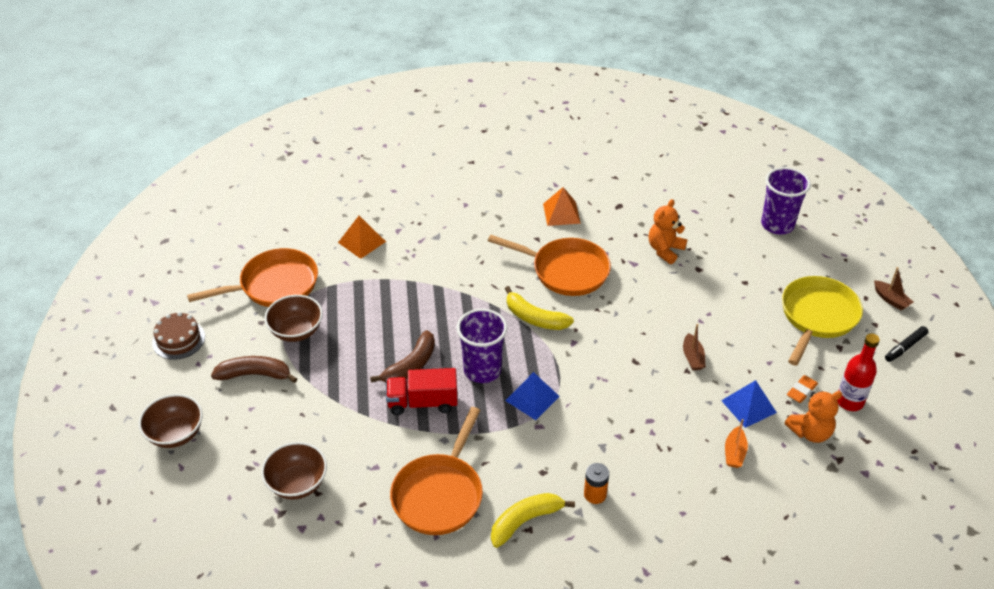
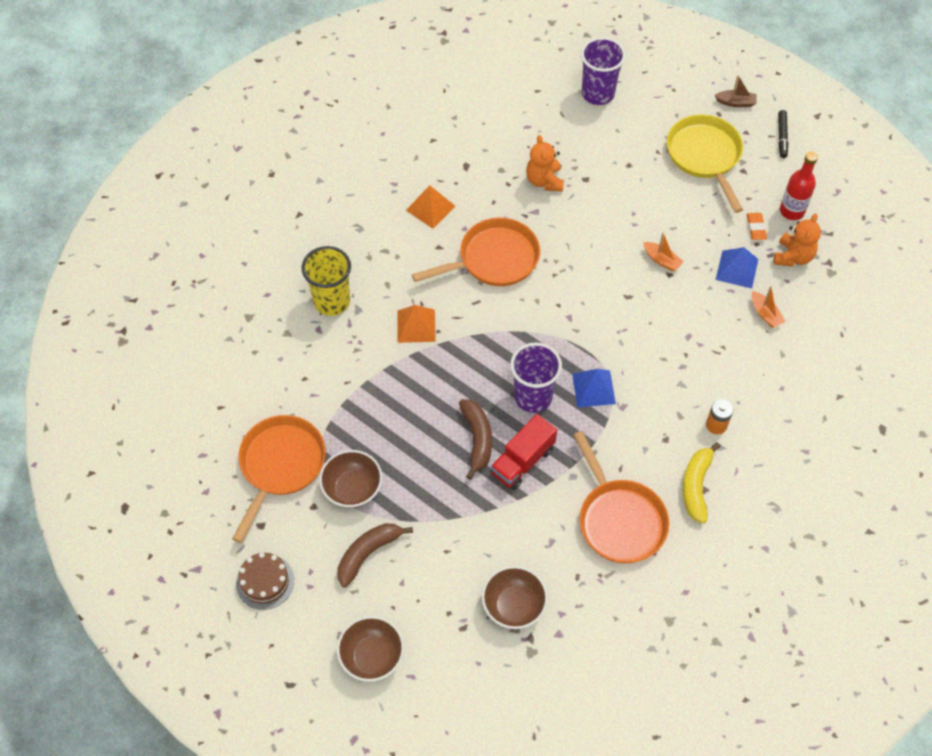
camera: 45 degrees left, 15 degrees up
(362, 242) = (302, 365): orange pyramid -> orange pyramid (416, 326)
(427, 221) = (332, 301): none -> yellow cup
(535, 318) = (519, 320): yellow banana -> none
(692, 357) = (661, 260): brown boat -> orange boat

